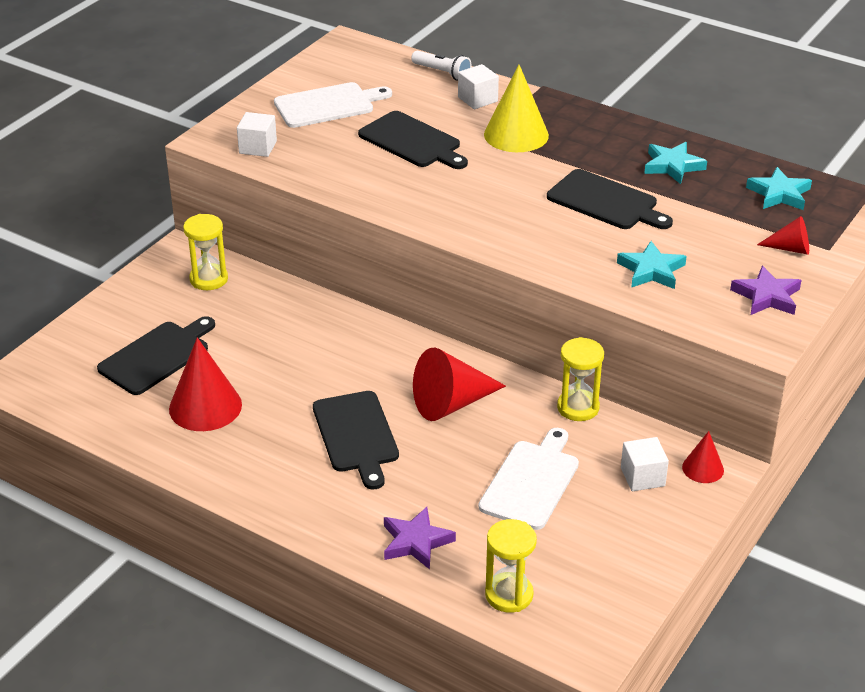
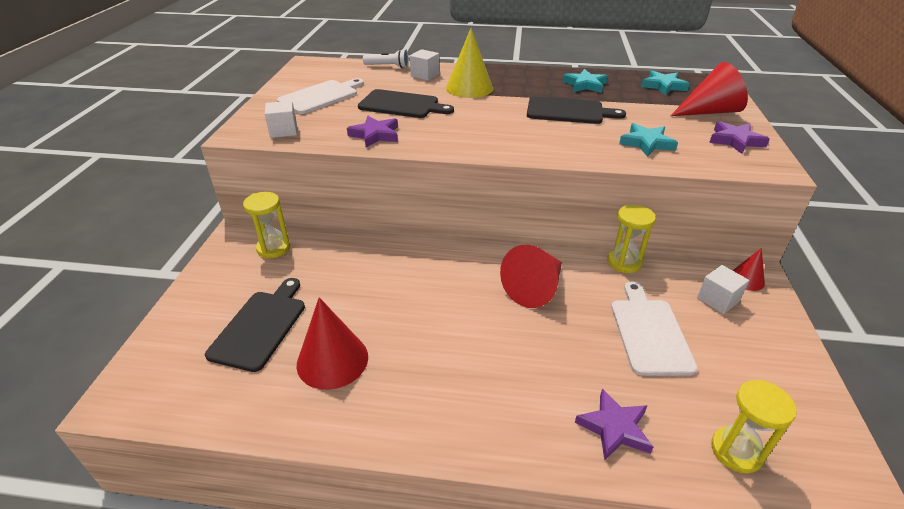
camera: 25 degrees left, 0 degrees up
(351, 178) = (375, 135): none -> purple star
(356, 435) = (483, 341): black cutting board -> none
(790, 248) = (709, 111): red cone -> red cone, size x1.83

